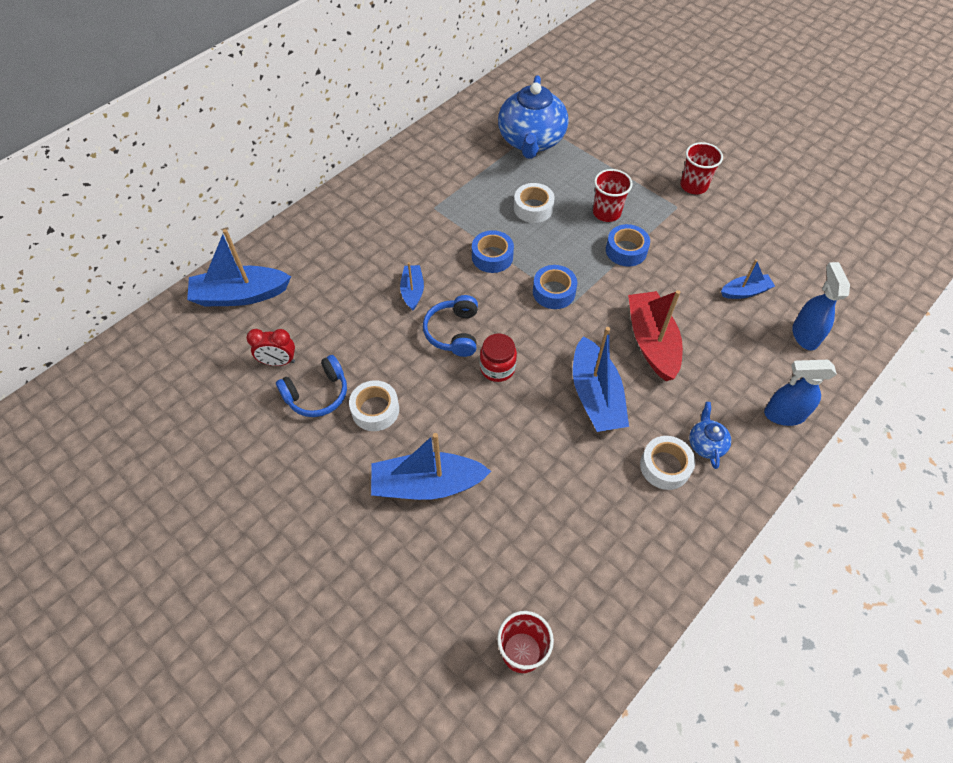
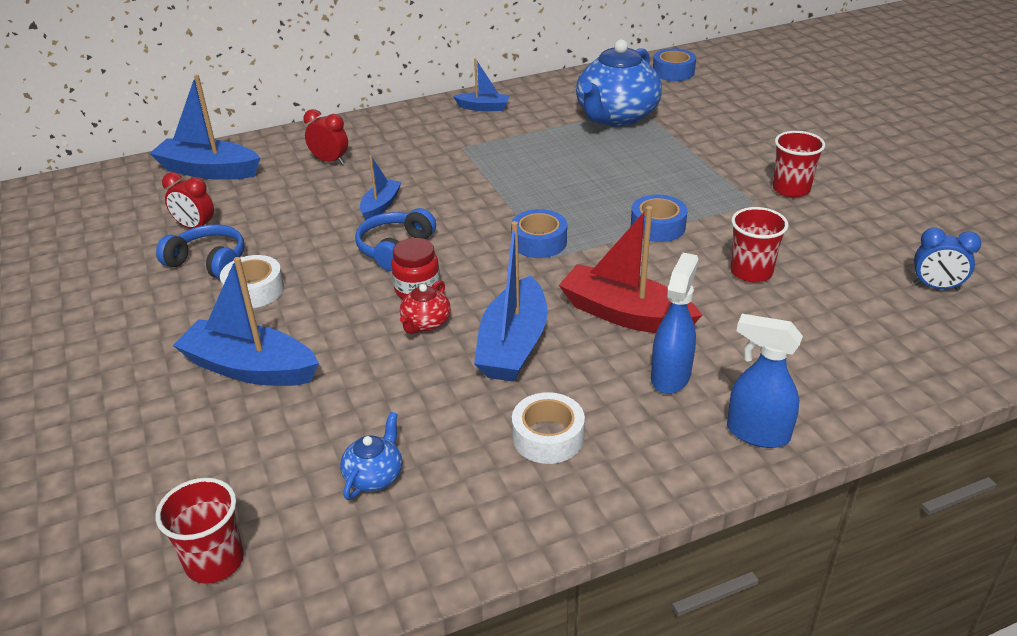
camera: 25 degrees right, 20 degrees down
(317, 394) = (209, 262): blue headphones -> blue headphones turned 150 degrees counterclockwise
(337, 254) = (330, 161): none -> red clock
(492, 257) = (492, 198): blue tape -> blue tape (673, 72)
(524, 397) = (425, 323): none -> red teapot
(533, 208) = (573, 169): white tape -> none
(606, 212) = (659, 190): red cup -> red cup (751, 272)
(651, 342) = (625, 314): red boat -> red boat turned 75 degrees counterclockwise
(706, 444) = (621, 431): blue teapot -> blue teapot (374, 476)
(745, 292) = (790, 298): blue boat -> blue boat (483, 107)
(804, 335) = (848, 360): blue spray bottle -> blue spray bottle (671, 376)
(824, 252) = (936, 287): none -> blue clock

